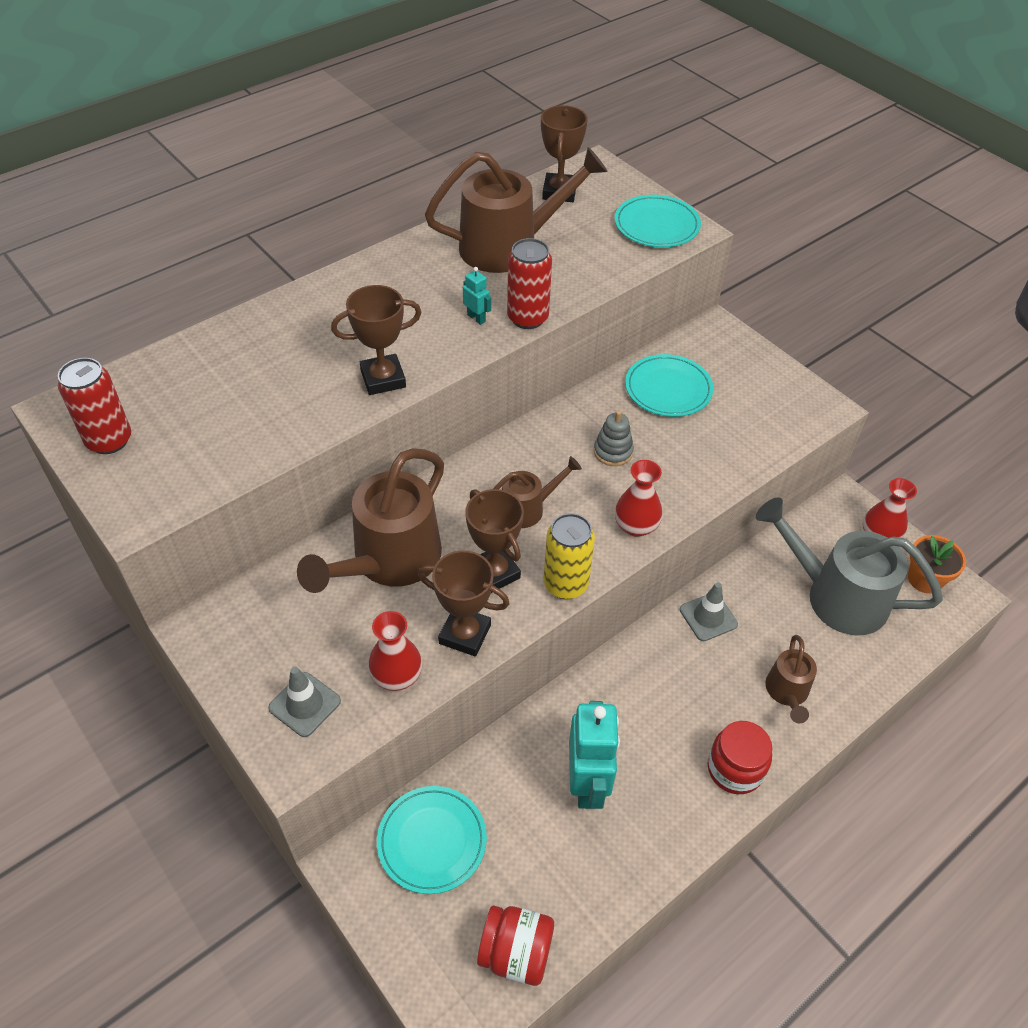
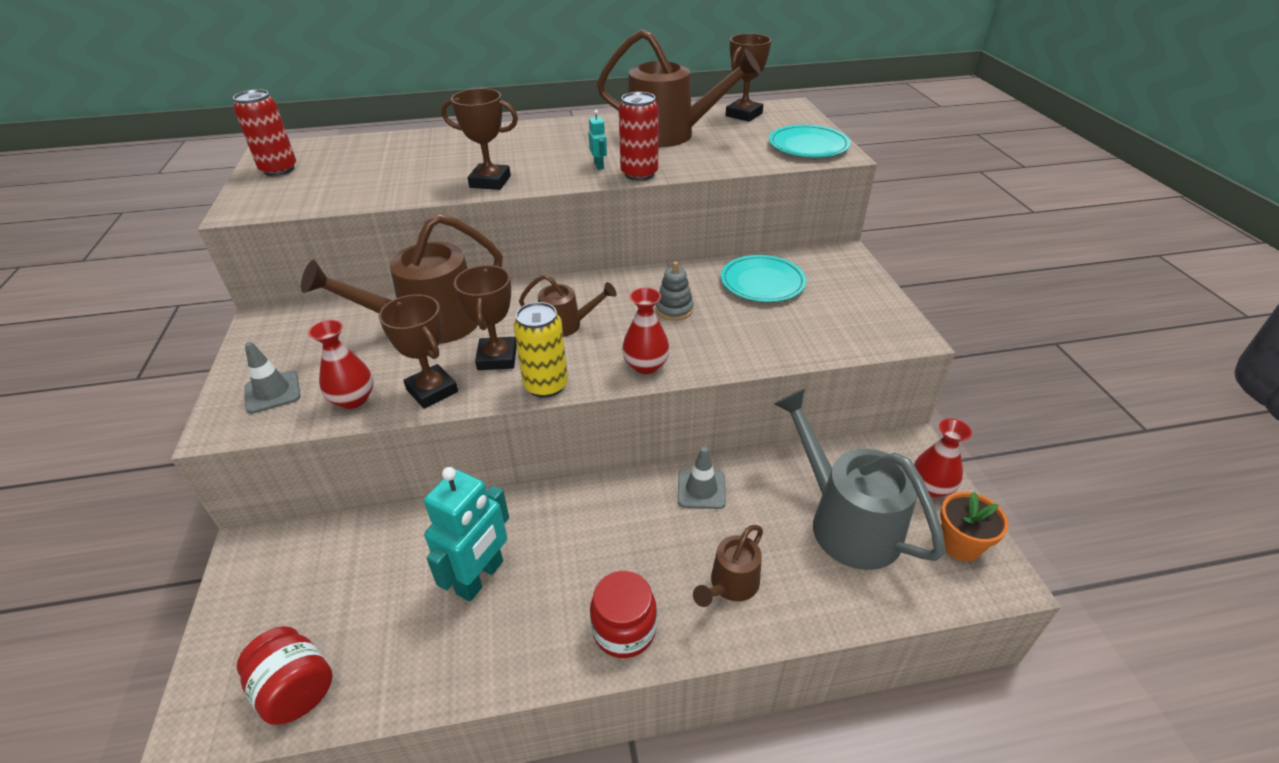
camera: 30 degrees right, 10 degrees down
(432, 841) = (321, 561): turquoise plate -> none

